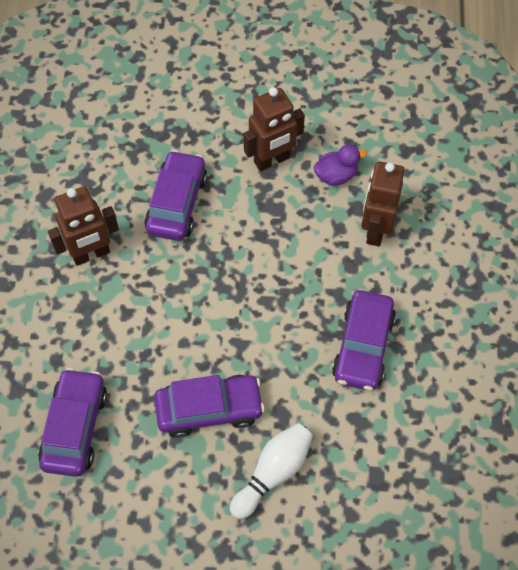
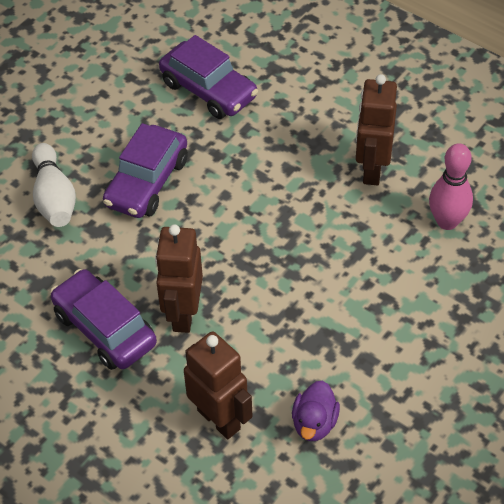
camera: 125 degrees right, 10 degrees down
(112, 181) = (447, 221): none -> pink bowling pin
(177, 203) = (382, 261): purple car -> none
(272, 160) = (377, 373): brown robot -> brown robot (183, 314)

